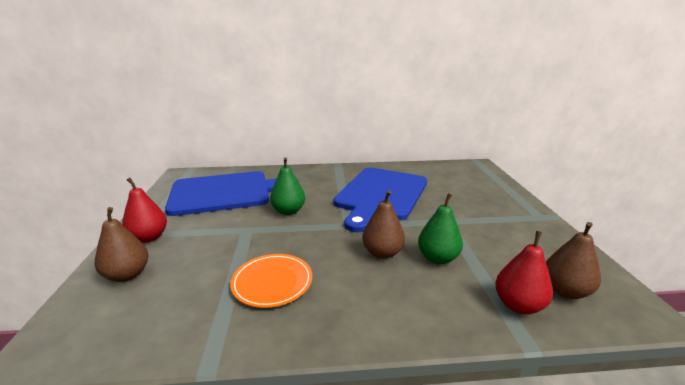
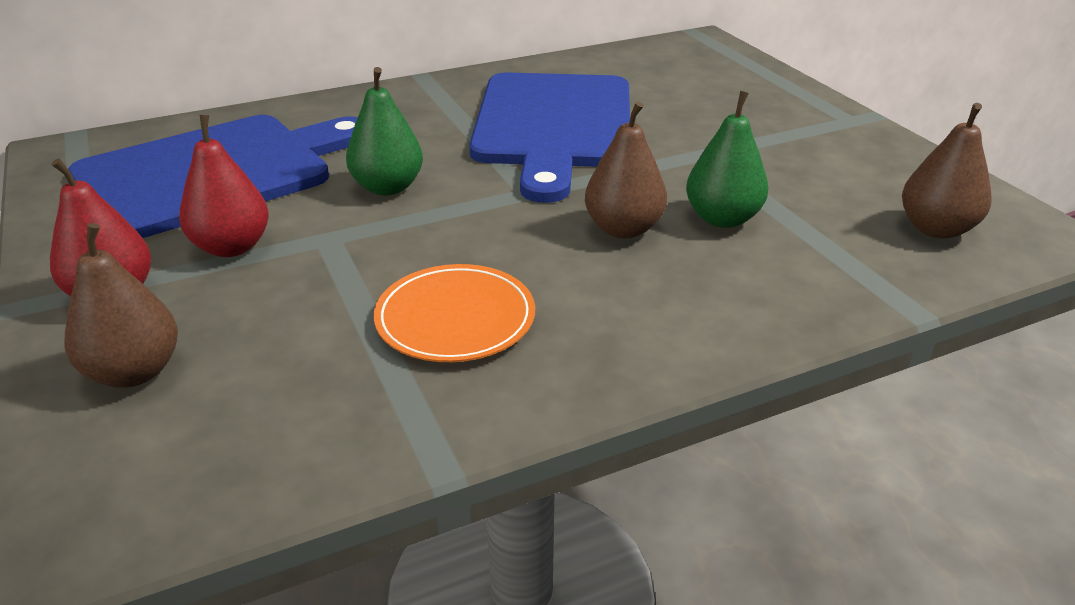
camera: 20 degrees left, 10 degrees up
(518, 305) = (880, 263): red pear -> red pear (232, 247)

